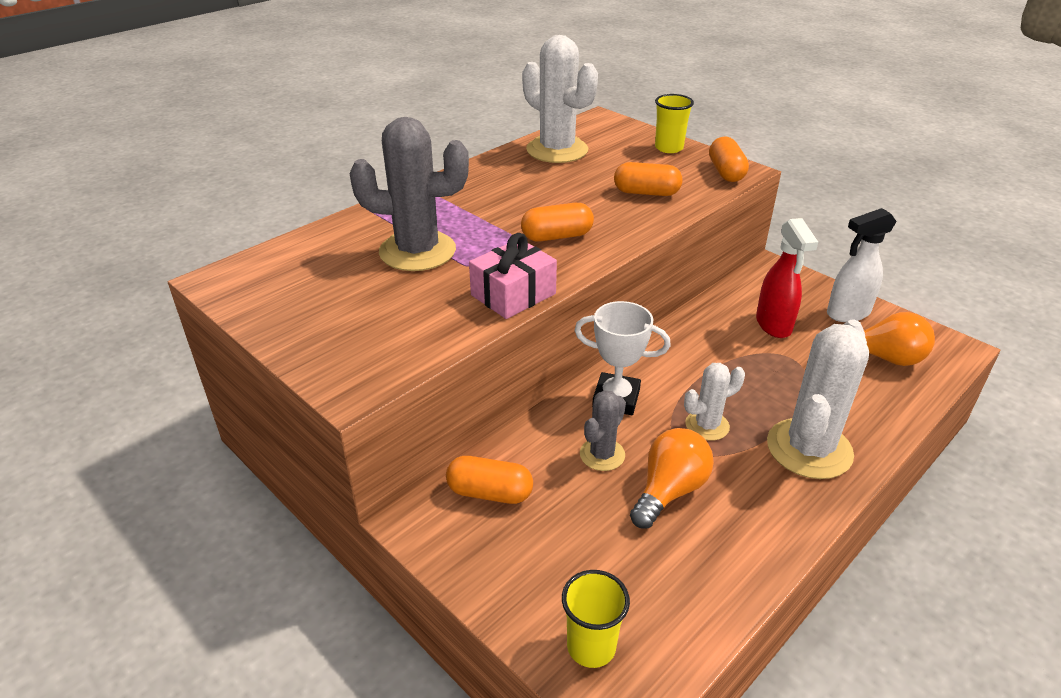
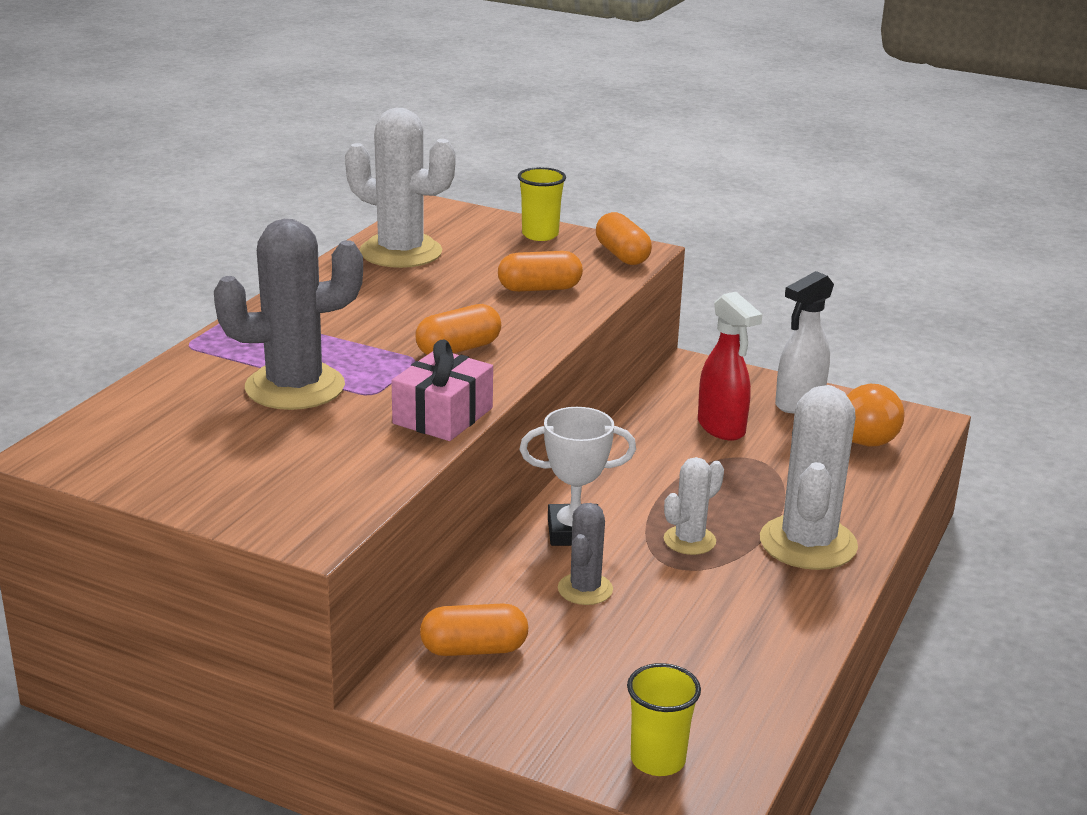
camera: 20 degrees left, 10 degrees down
(669, 491) = (676, 609): orange light bulb -> none

